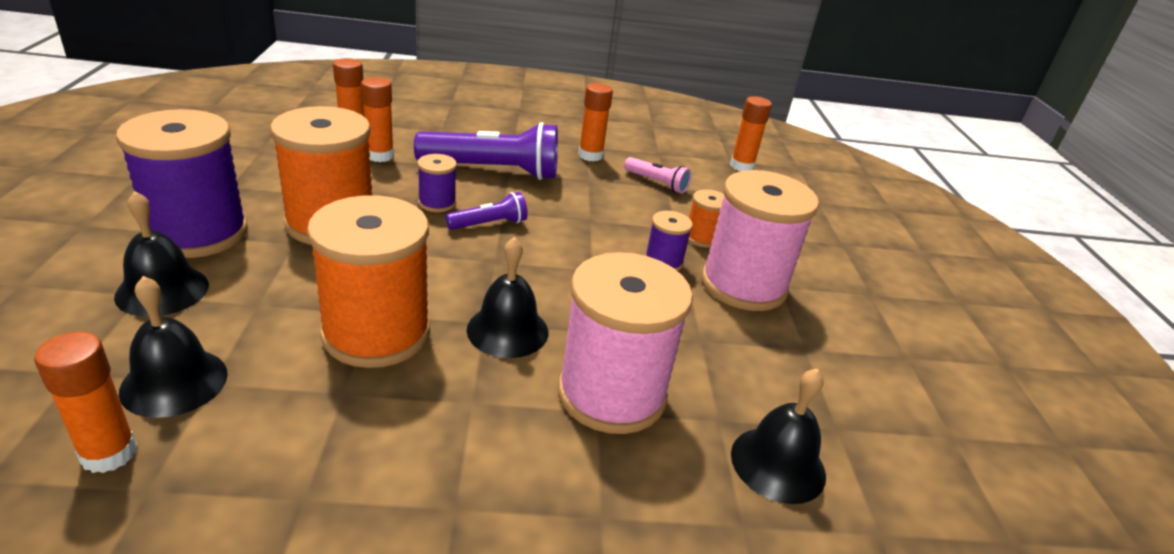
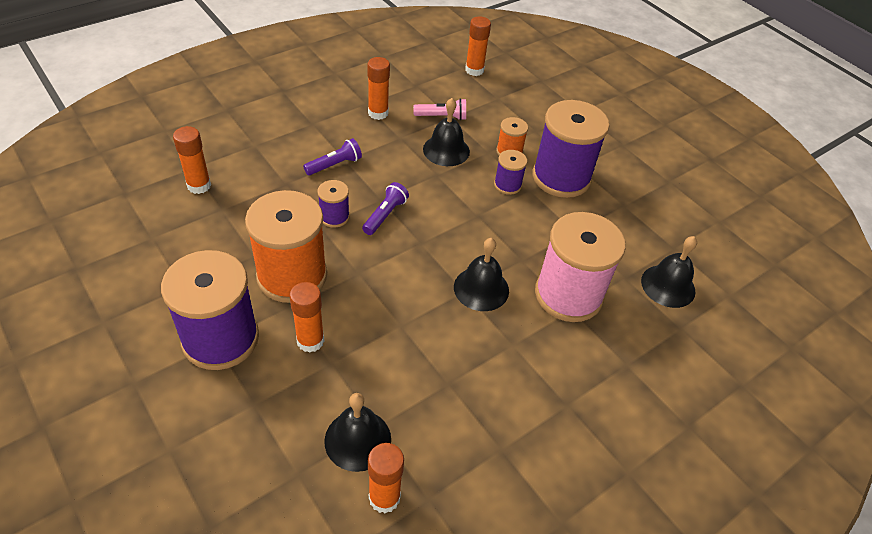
camera: 35 degrees left, 15 degrees up
(162, 290) = (263, 392): black bell -> black bell (446, 150)
(376, 333) = (419, 337): orange spool -> none
(380, 156) = (245, 196): orange glue stick -> orange glue stick (310, 341)
(493, 171) = (334, 165): purple flashlight -> purple flashlight, size x0.50
(743, 285) = (561, 177): pink spool -> purple spool

